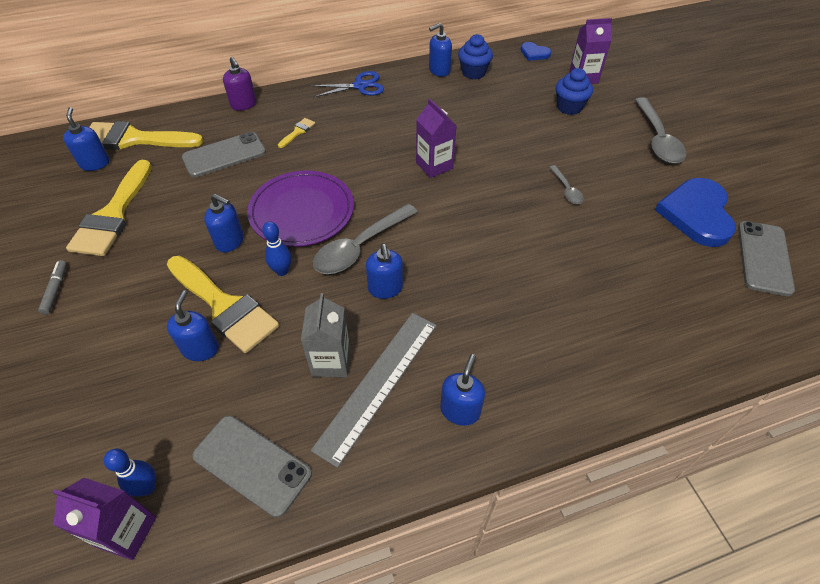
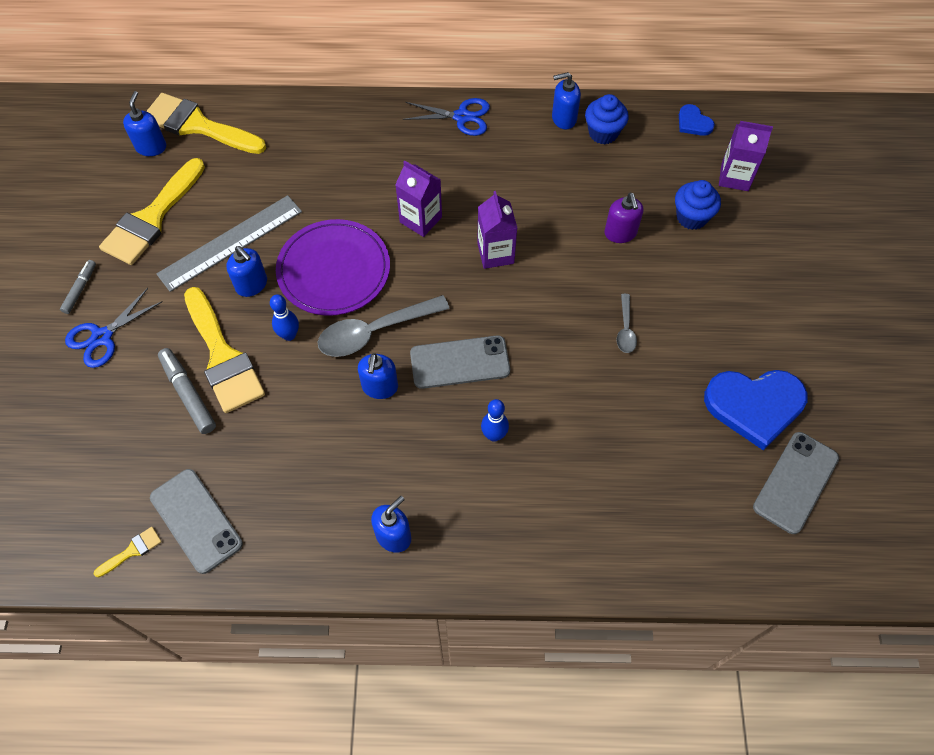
camera: 20 degrees right, 10 degrees up
(91, 324) = (102, 337): none -> blue scissors
(126, 531) = (81, 541): purple carton -> purple carton (420, 219)
(147, 487) = (107, 510): blue bowling pin -> blue bowling pin (494, 435)
(200, 348) = (188, 394): blue soap dispenser -> grey marker
(224, 155) = (281, 174): grey phone -> grey phone (460, 362)
(244, 104) = (324, 109): purple soap dispenser -> purple soap dispenser (620, 233)
(298, 132) = (368, 164): yellow brush -> yellow brush (132, 551)
(331, 361) = (298, 447): grey carton -> none
(378, 383) = (331, 484): grey ruler -> grey ruler (230, 242)
(657, 139) = (772, 293): grey spoon -> none
(696, 214) = (754, 406): blue heart -> blue heart turned 120 degrees counterclockwise

